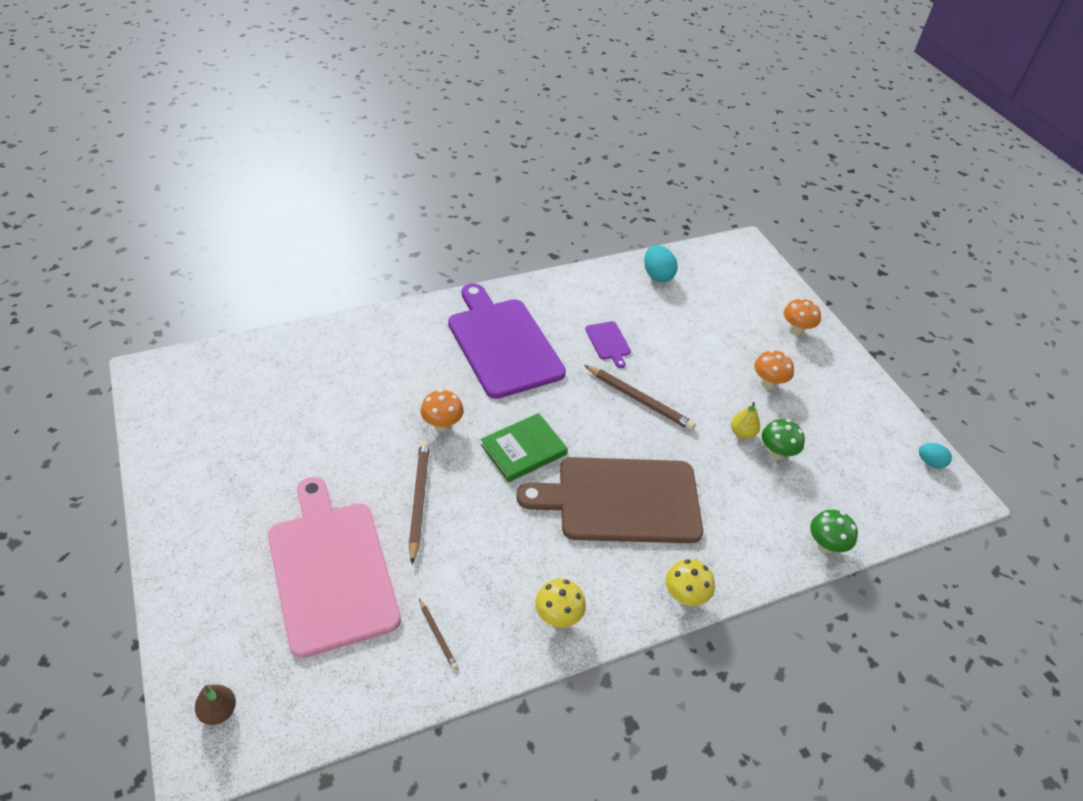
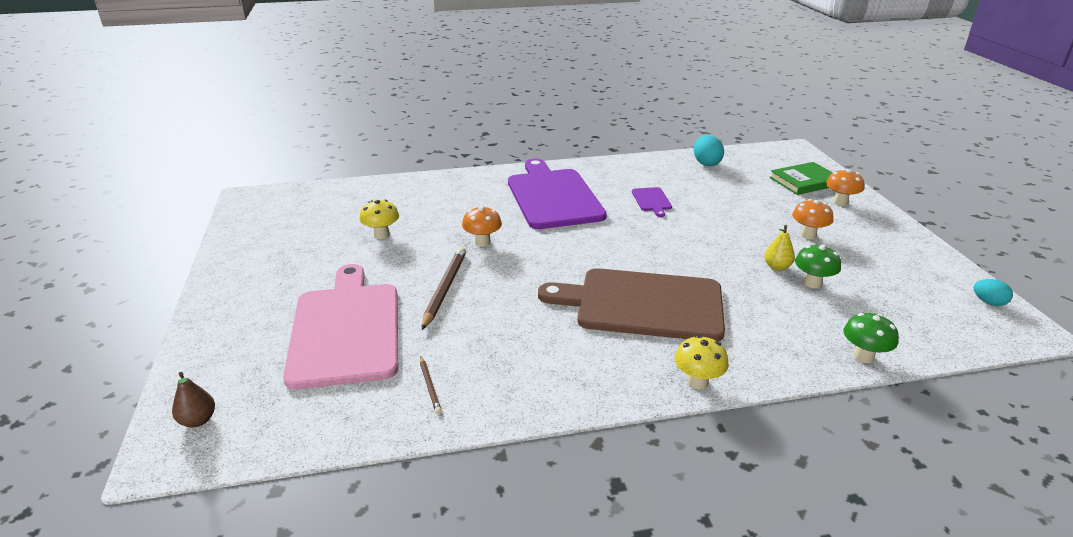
camera: 15 degrees right, 15 degrees down
(523, 450) = (554, 263): green book -> green book (804, 181)
(558, 616) = (557, 384): yellow mushroom -> yellow mushroom (382, 235)
(639, 400) = (674, 238): brown pencil -> none

